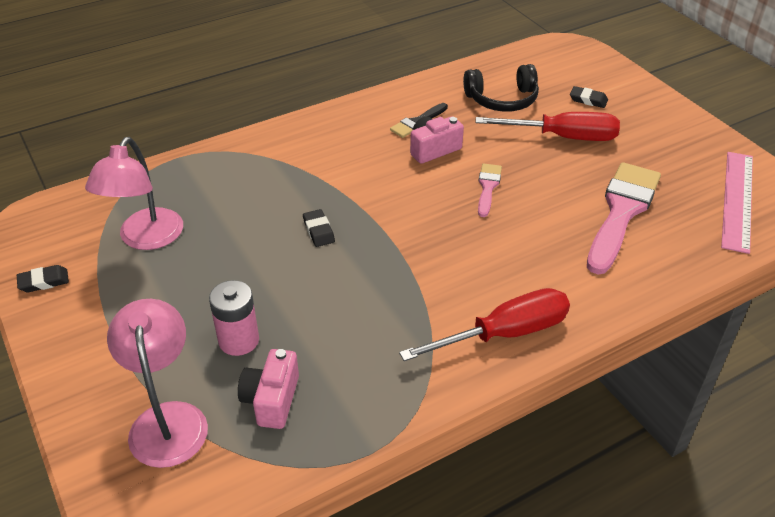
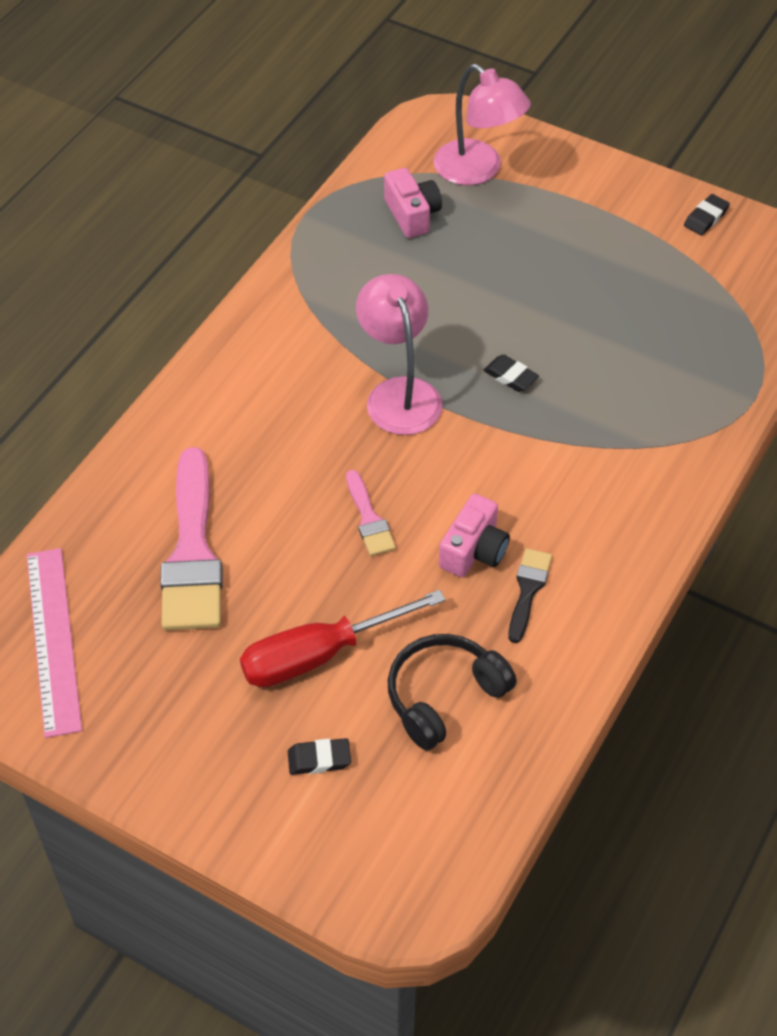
camera: 150 degrees right, 10 degrees up
(146, 239) = (668, 293): pink lamp -> pink lamp (399, 393)
(239, 340) = (482, 244): pink battery -> none
(504, 333) = (252, 348): red screwdriver -> none

